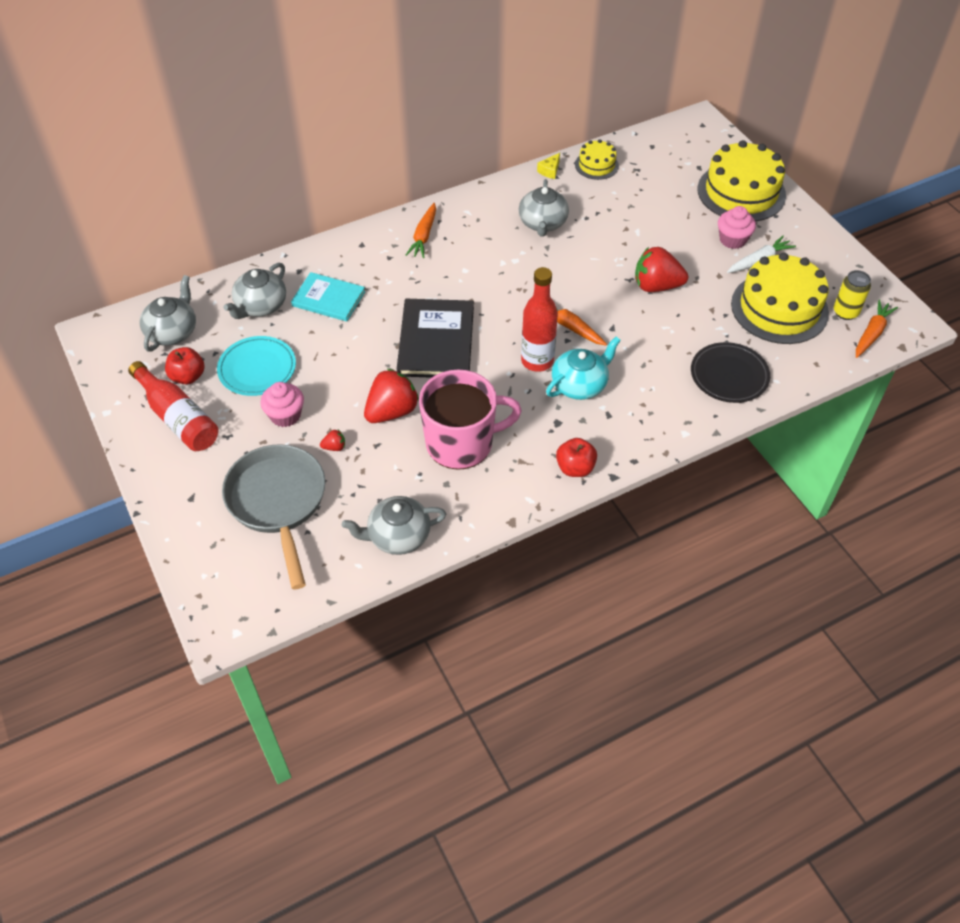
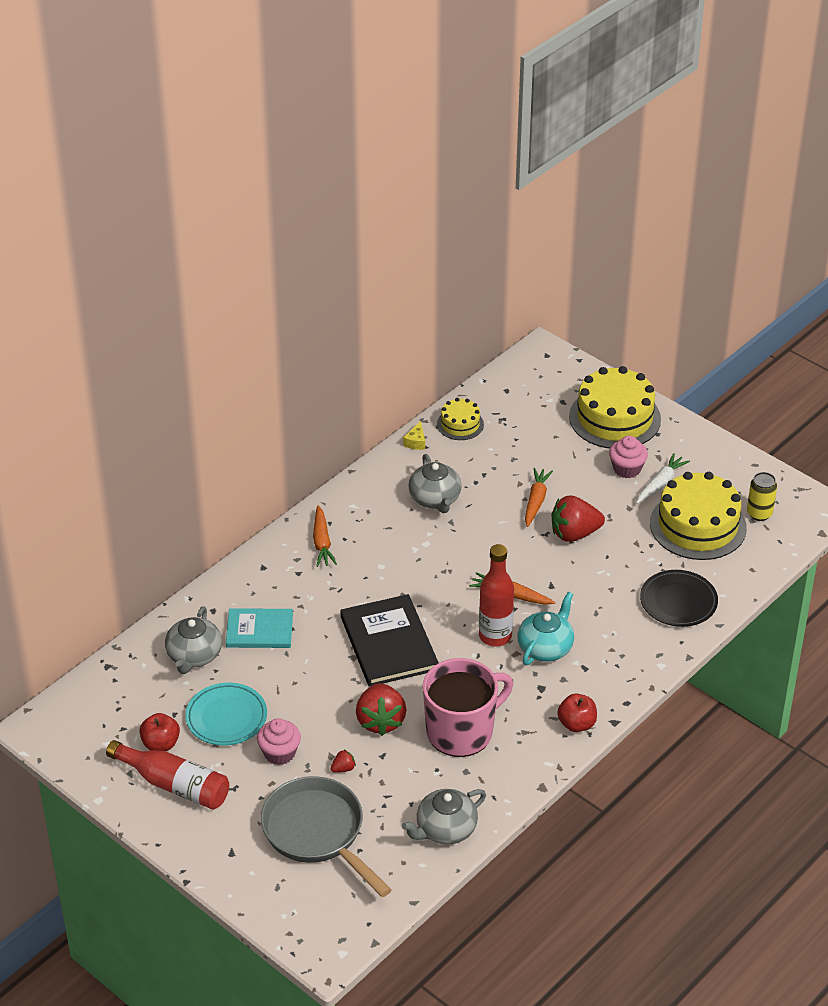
camera: 20 degrees left, 10 degrees down
(172, 332) = (118, 705): grey teapot -> none
(392, 411) = (380, 721): red strawberry -> red strawberry turned 150 degrees clockwise
(871, 333) = (790, 528): orange carrot -> orange carrot (536, 501)

